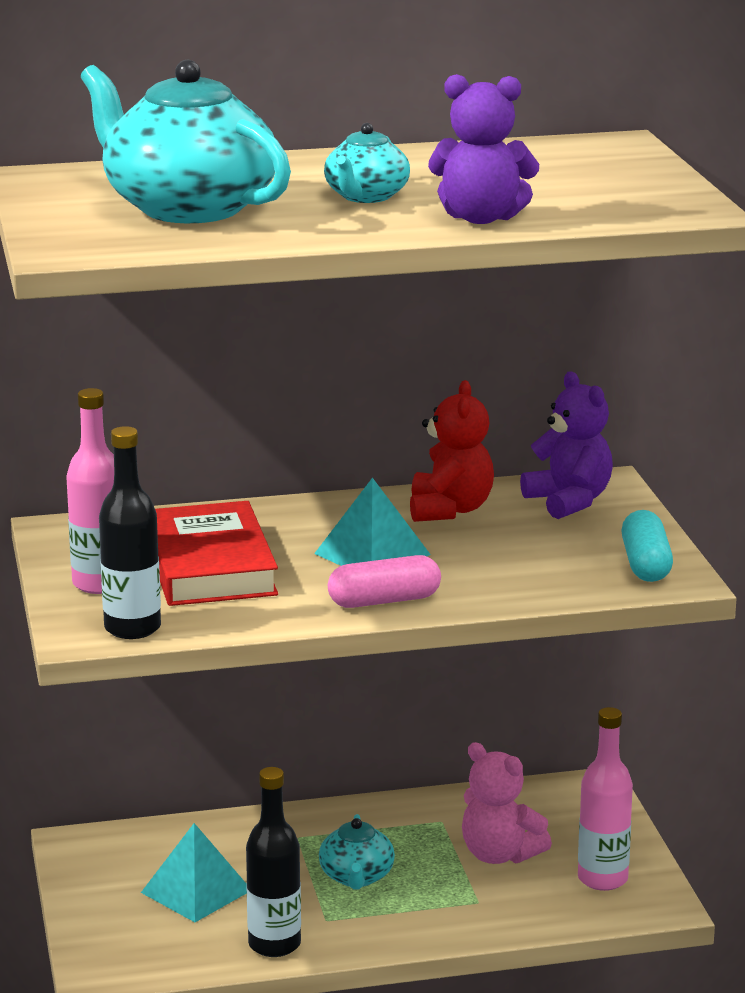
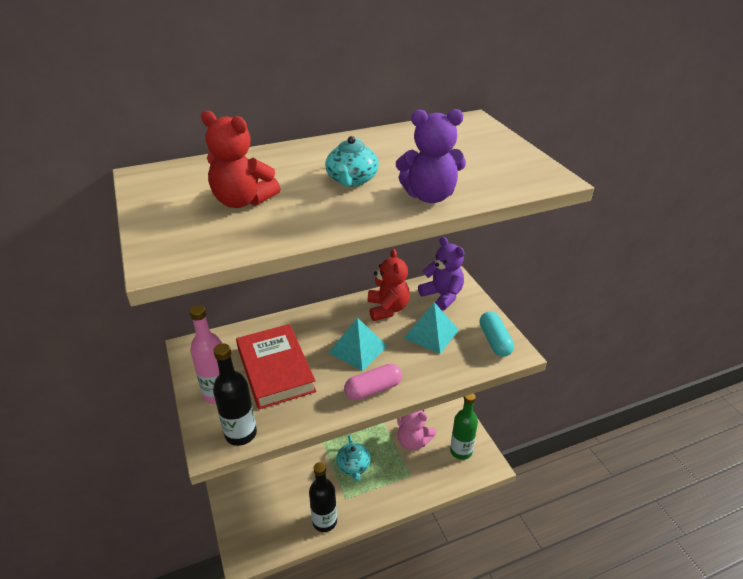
camera: 10 degrees left, 15 degrees up
(187, 208) = (243, 201): turquoise teapot -> red teddy bear
(196, 891) = (282, 487): turquoise pyramid -> turquoise pyramid (431, 333)
(602, 879) = (461, 451): pink bottle -> green bottle

